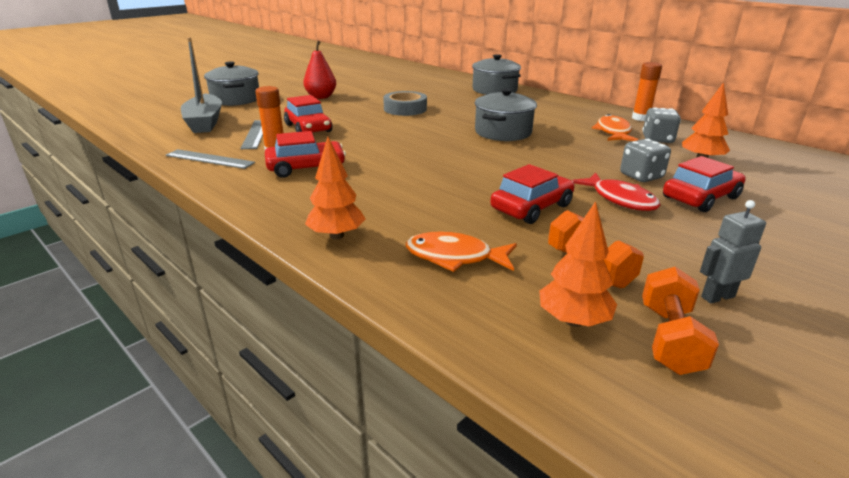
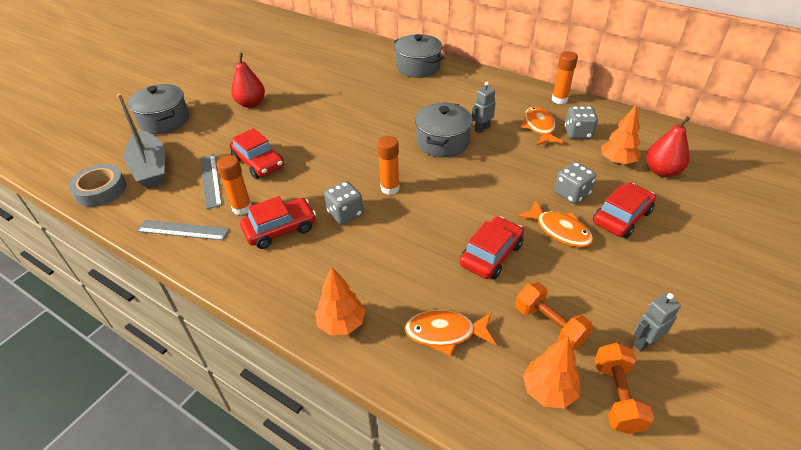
camera: 10 degrees left, 15 degrees up
(379, 165) = (345, 213): none -> grey dice
(405, 109) = (341, 114): grey tape -> grey tape (101, 190)
(434, 154) = (390, 188): none -> orange glue stick
(548, 128) = (482, 129): none -> grey robot
(620, 199) = (559, 230): red fish -> orange fish
(756, 171) = (662, 171): none -> red pear

